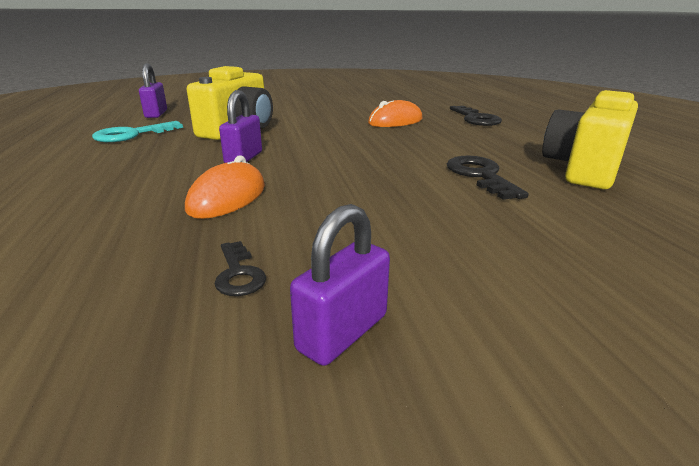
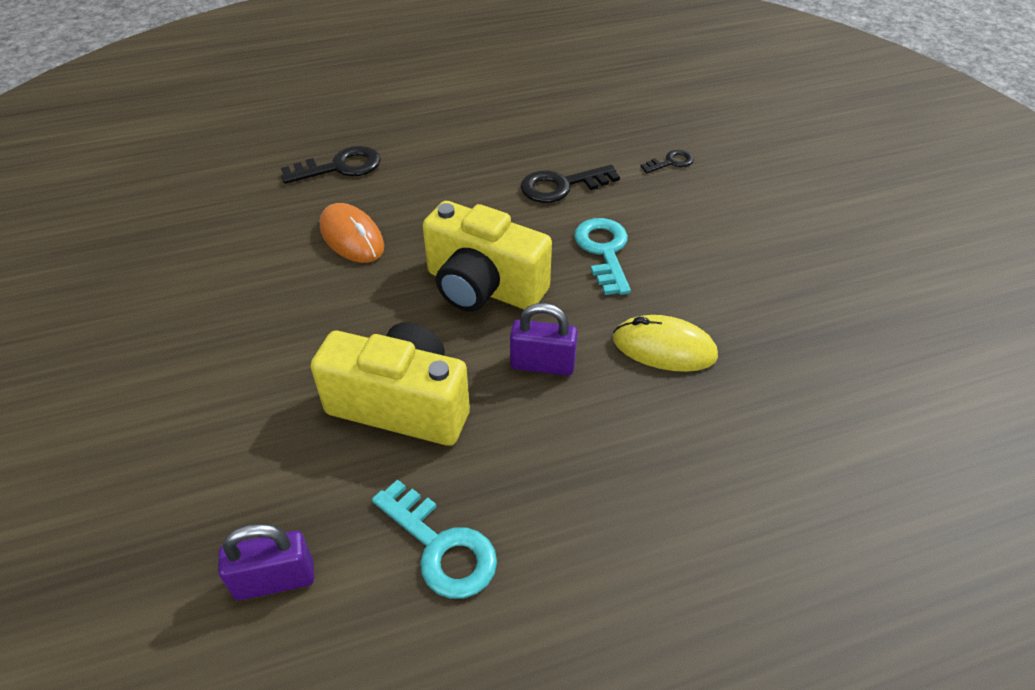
camera: 95 degrees left, 20 degrees up
(227, 197) = (664, 348): orange mouse -> yellow mouse
(238, 274) = (785, 309): black key -> black key (671, 162)
(342, 332) = (817, 256): purple padlock -> none
(374, 185) = (604, 251): none -> turquoise key
(584, 169) = (530, 128): yellow camera -> yellow camera (483, 287)

